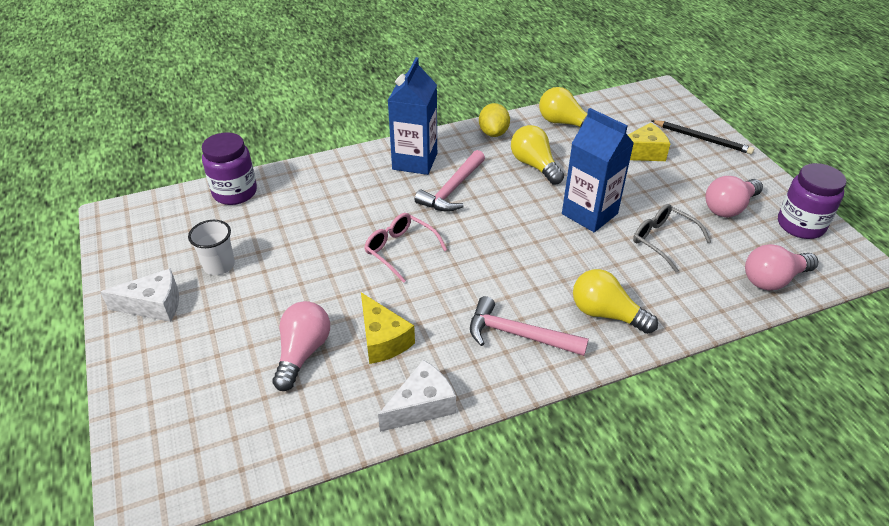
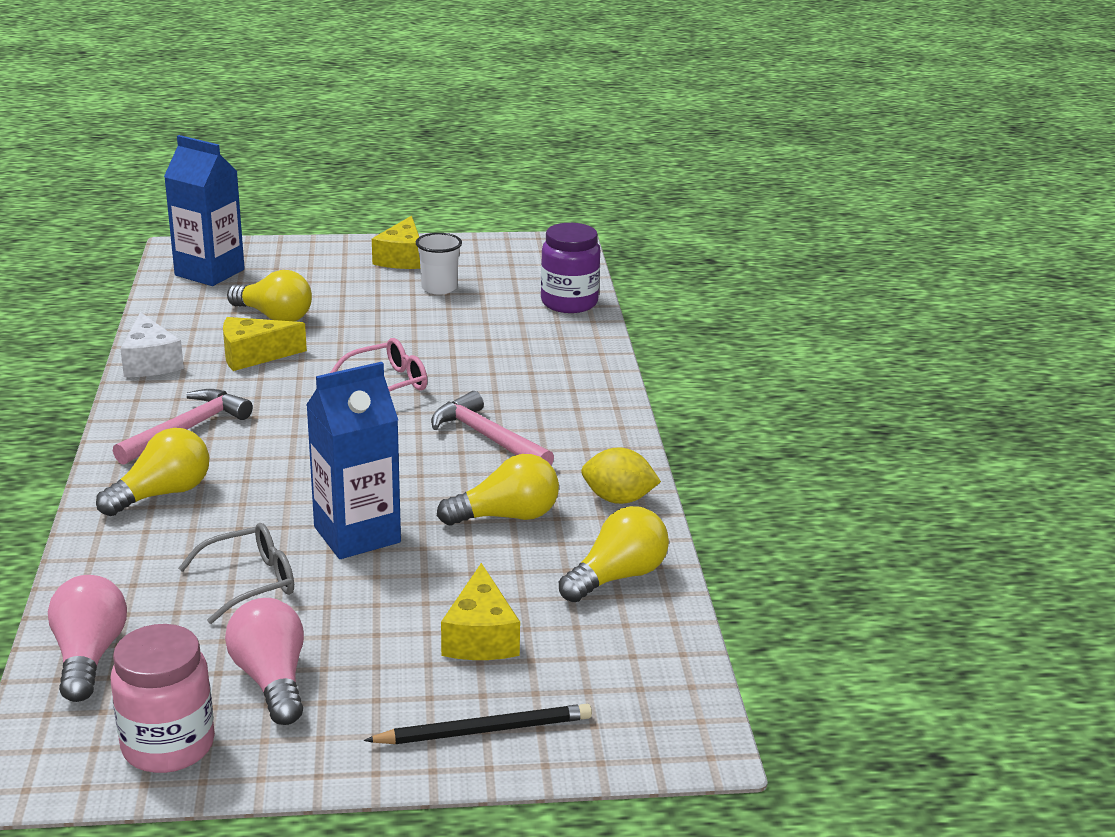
camera: 105 degrees right, 15 degrees down
(154, 305) = (402, 258): white cheese -> yellow cheese
(303, 352) = (274, 316): pink light bulb -> yellow light bulb
(415, 161) = (573, 421): blue carton -> blue carton (209, 272)
(702, 139) = (484, 730): black pencil -> black pencil turned 150 degrees counterclockwise
(800, 225) = (168, 745): purple jar -> pink jar

